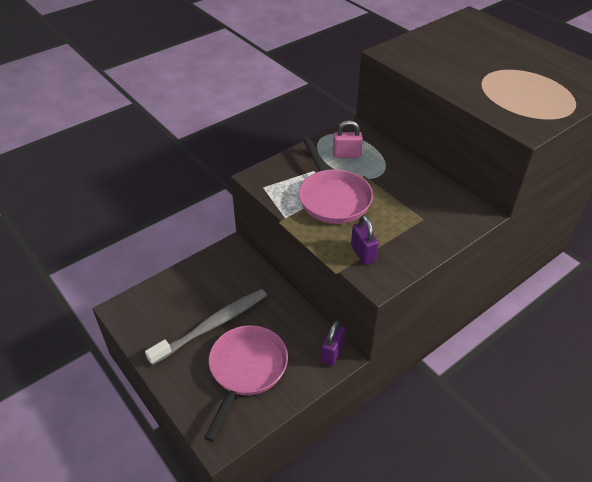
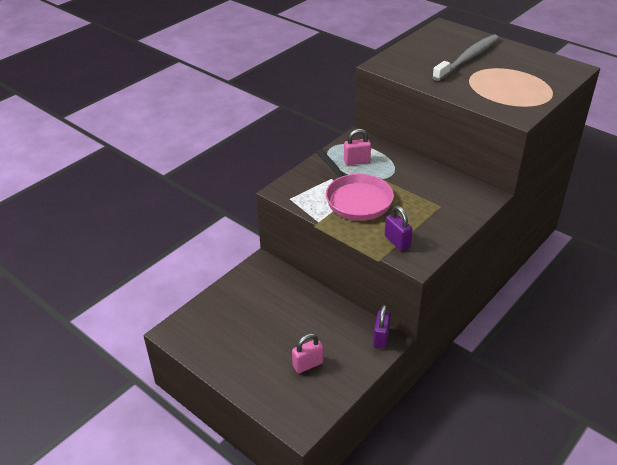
camera: 10 degrees left, 5 degrees down
(213, 325) = (264, 332): grey toothbrush -> grey toothbrush (468, 58)
(246, 370) = (308, 364): pink pan -> pink padlock

